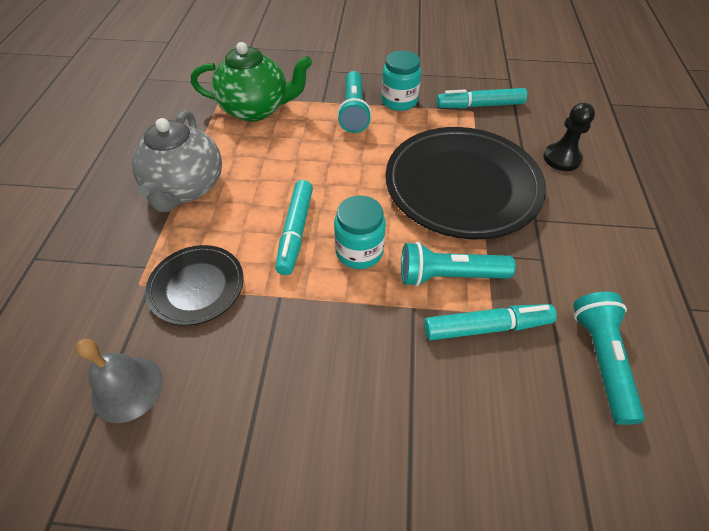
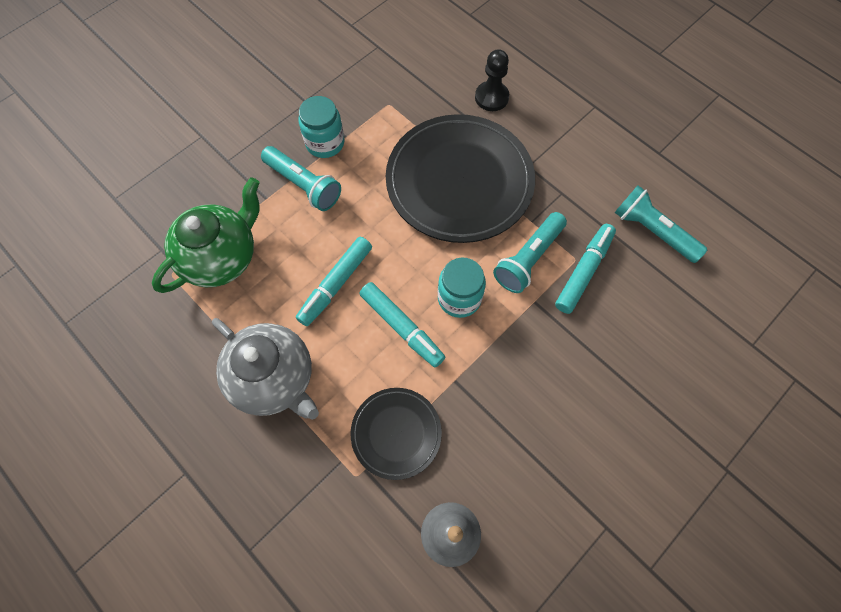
camera: 50 degrees left, 15 degrees up
(479, 105) = (388, 94): turquoise marker -> turquoise marker (335, 284)

